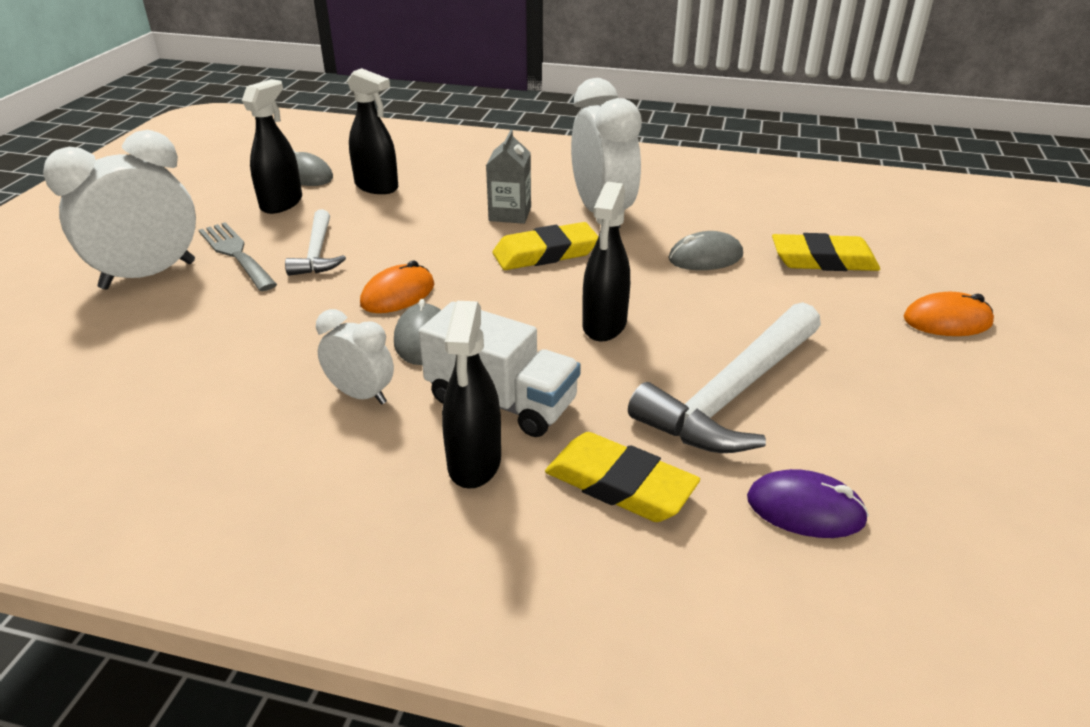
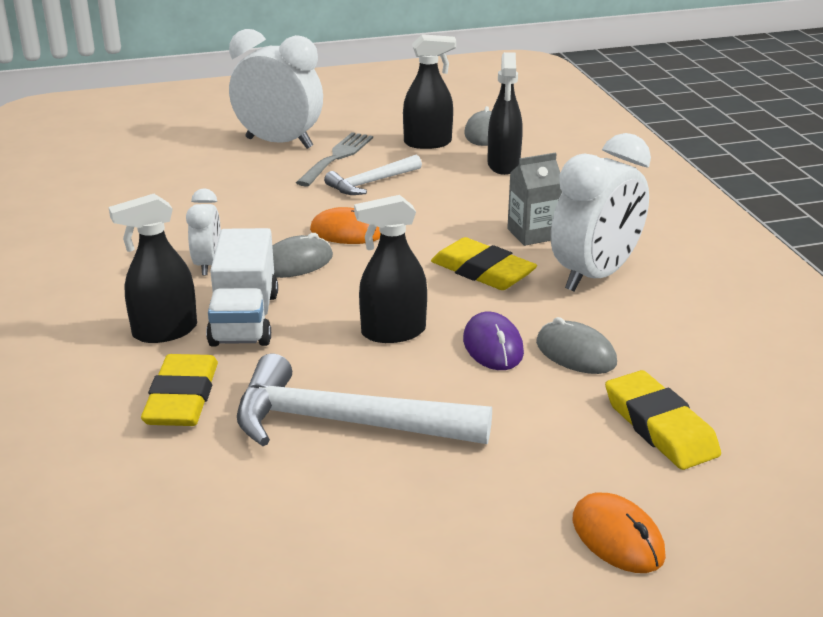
camera: 60 degrees right, 5 degrees down
(805, 509) = (211, 494): purple mouse -> purple mouse (493, 346)

